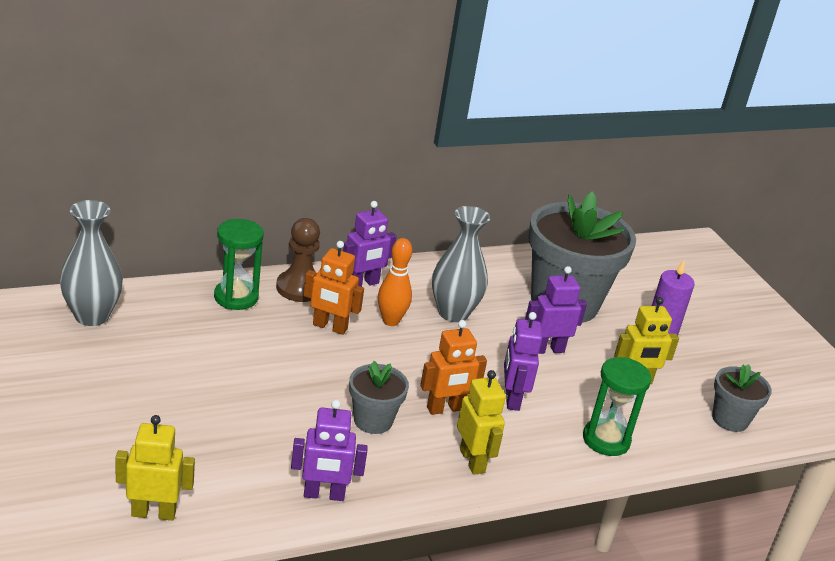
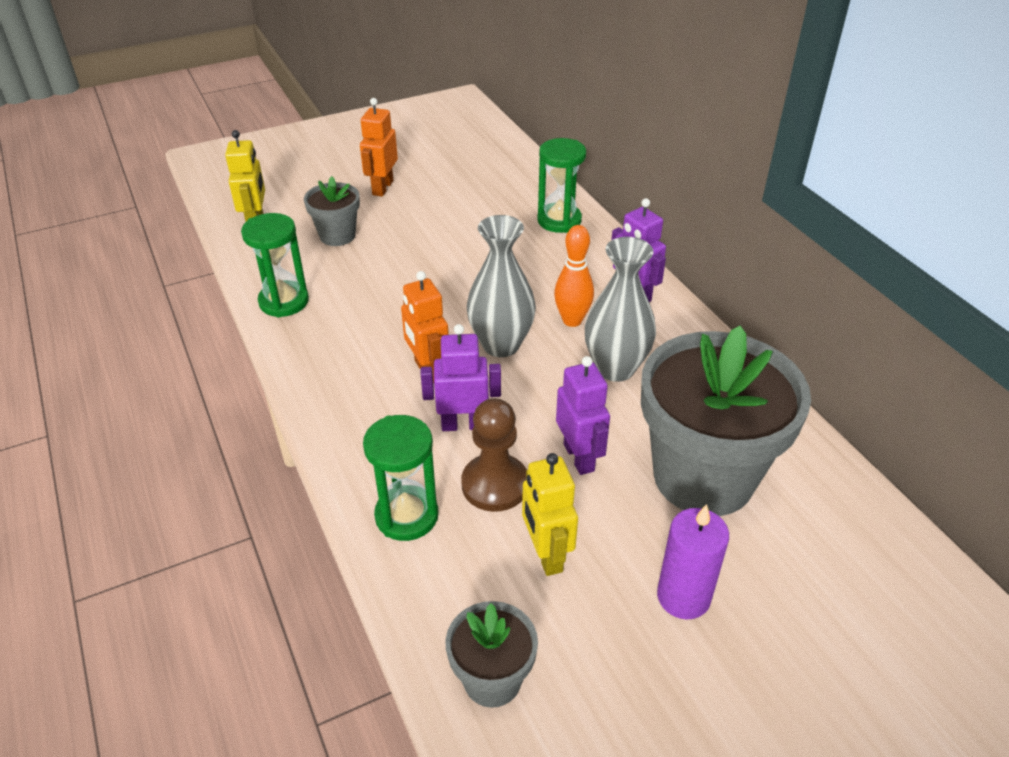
camera: 90 degrees right, 10 degrees up
(92, 316) = (491, 158): grey vase -> grey vase (501, 345)
(299, 288) = (598, 254): brown pawn -> brown pawn (495, 484)
(324, 495) = (284, 301): purple robot -> green hourglass
(330, 327) = (539, 280): orange robot -> orange robot (382, 188)
(373, 420) = (394, 321): grey flower pot -> grey flower pot (337, 236)
(472, 461) = (346, 395): yellow robot -> none

